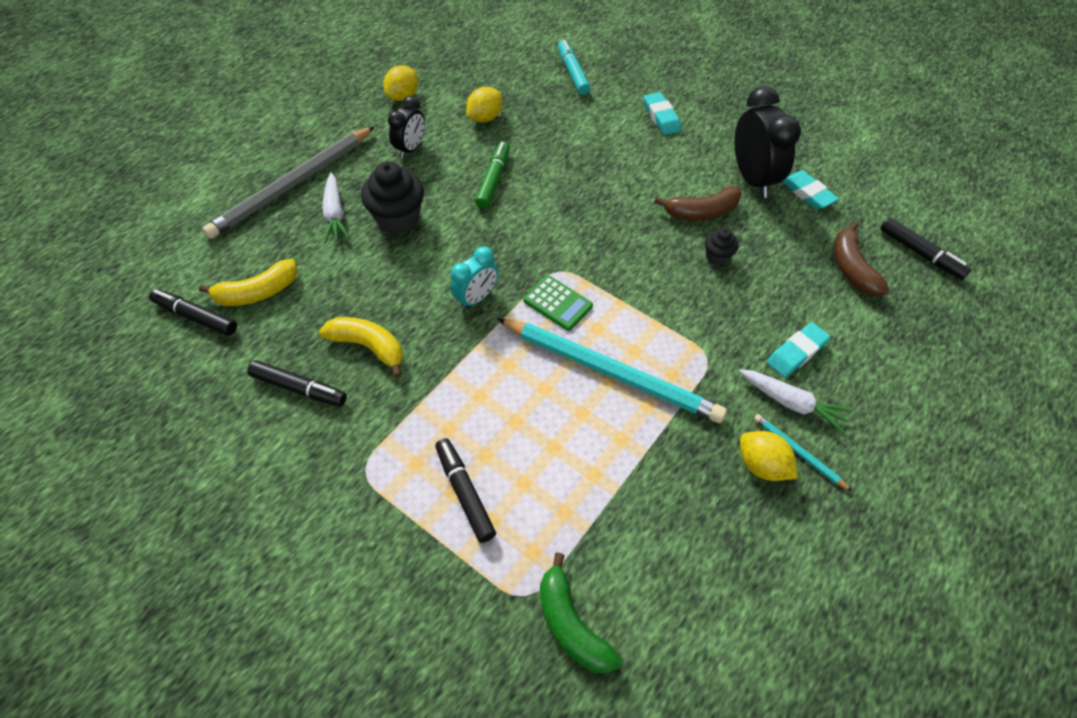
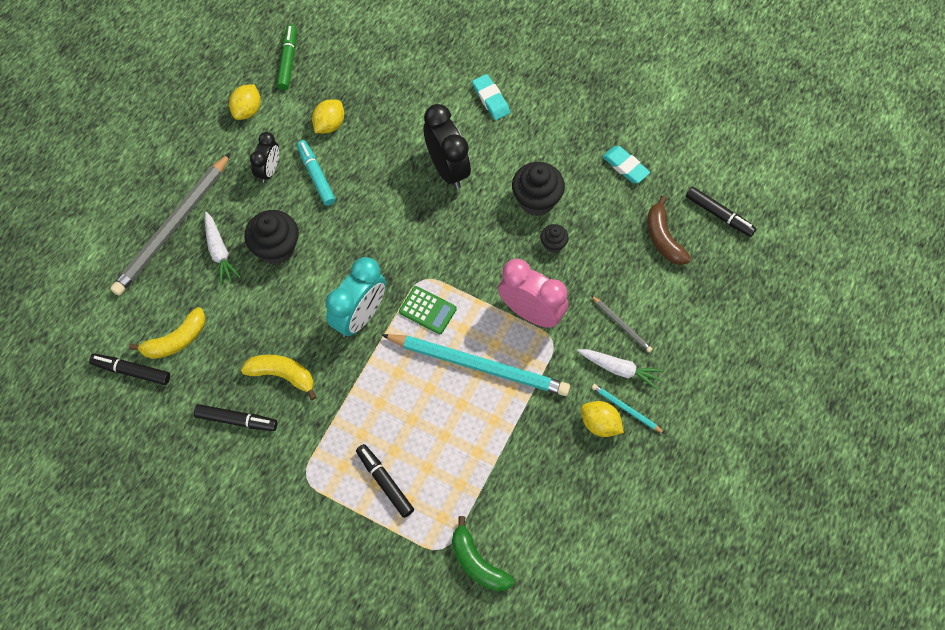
camera: 10 degrees left, 10 degrees up
(476, 298) = (360, 316): turquoise clock -> turquoise clock, size x1.67
(493, 180) = (351, 194): green marker -> green marker (288, 60)
(572, 72) = (401, 57): turquoise marker -> turquoise marker (316, 176)
(683, 323) = (531, 312): none -> pink clock
(701, 212) = (536, 200): brown banana -> black cupcake
(753, 179) = (577, 158): black clock -> black clock (447, 169)
(796, 353) = (621, 325): turquoise eraser -> grey pencil

